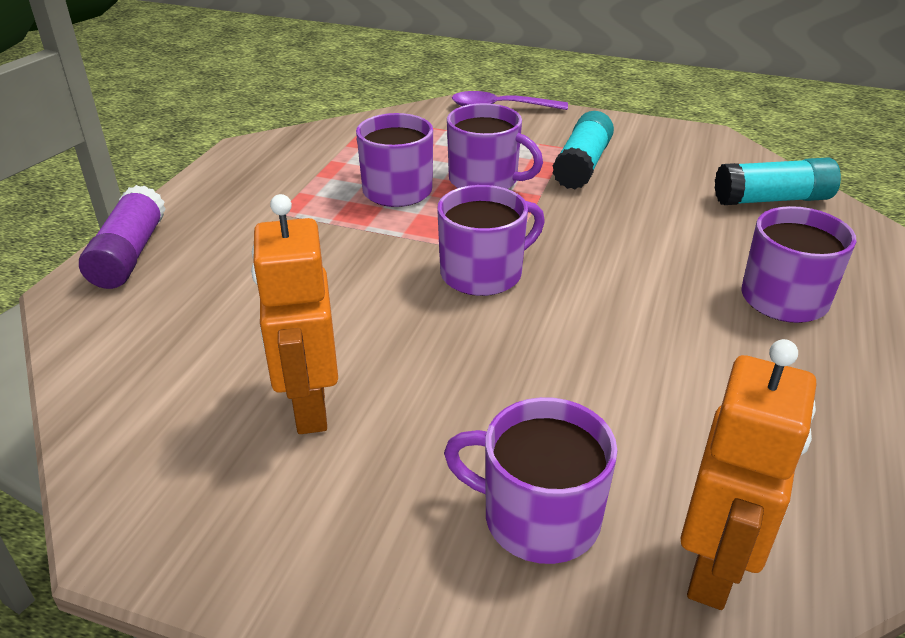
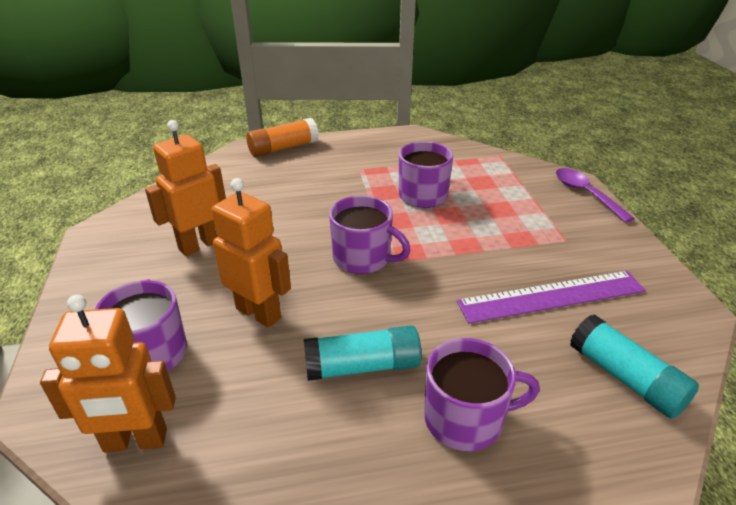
camera: 60 degrees right, 0 degrees up
(129, 254) = (283, 148): purple glue stick -> orange glue stick
(485, 180) = (474, 222): purple mug -> none
(526, 389) = (259, 313): none -> orange robot
(582, 165) = (548, 256): turquoise glue stick -> turquoise glue stick (362, 366)
(644, 188) = (551, 296): none -> purple ruler

